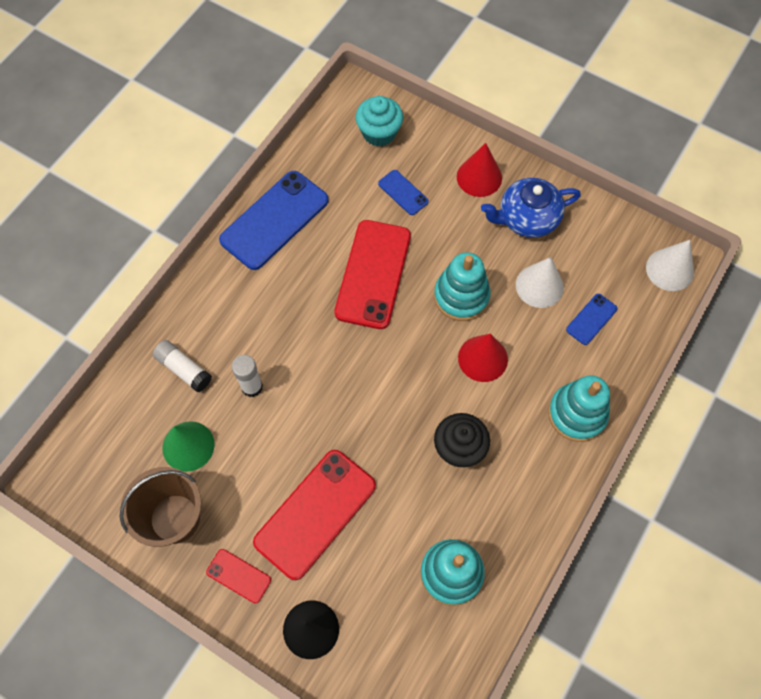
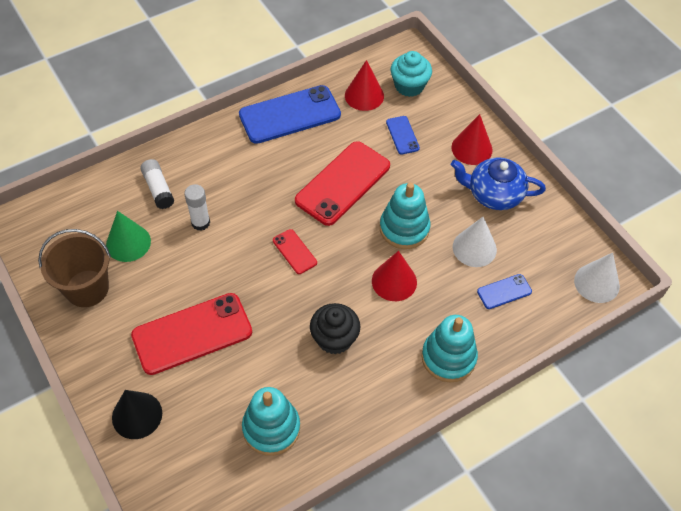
camera: 25 degrees right, 10 degrees down
(238, 576) = (107, 350): red phone -> red phone (294, 251)
(339, 164) = (364, 95): none -> red cone

